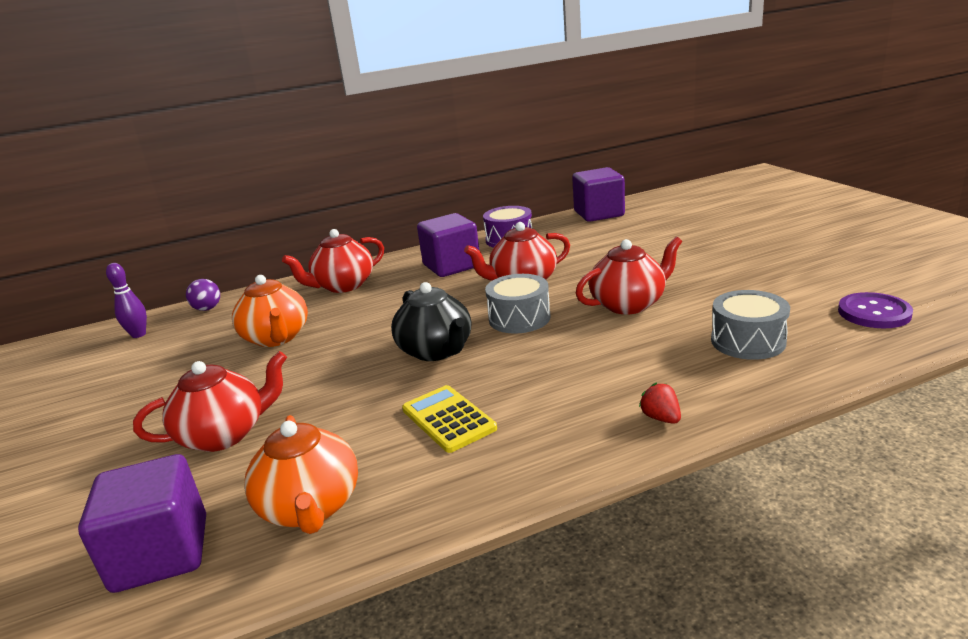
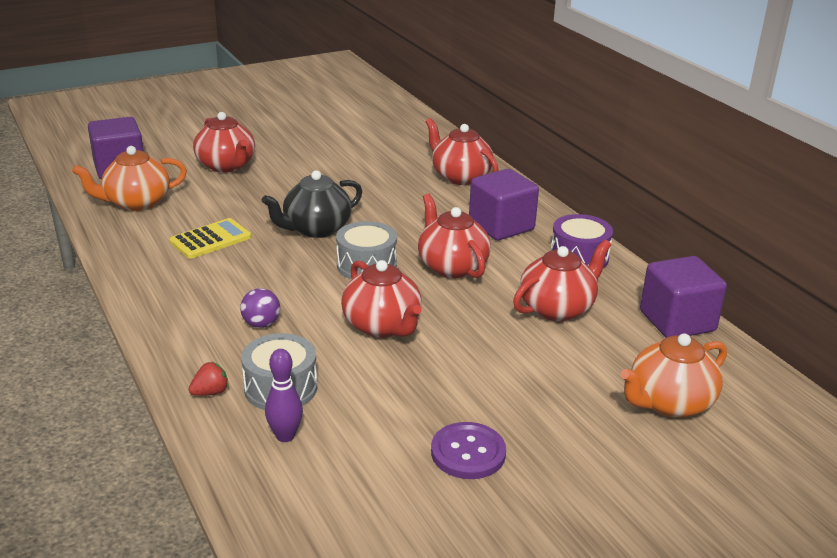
camera: 80 degrees right, 5 degrees up
(138, 334) = (382, 112): purple bowling pin -> purple bowling pin (285, 436)
(207, 309) = (423, 127): purple ball -> purple ball (261, 324)
(276, 338) = (360, 162): orange teapot -> orange teapot (669, 403)
(587, 245) = (557, 308): none -> red teapot
(661, 418) = (172, 327): red strawberry -> red strawberry (210, 392)
(874, 313) = (318, 488): purple button -> purple button (468, 453)

